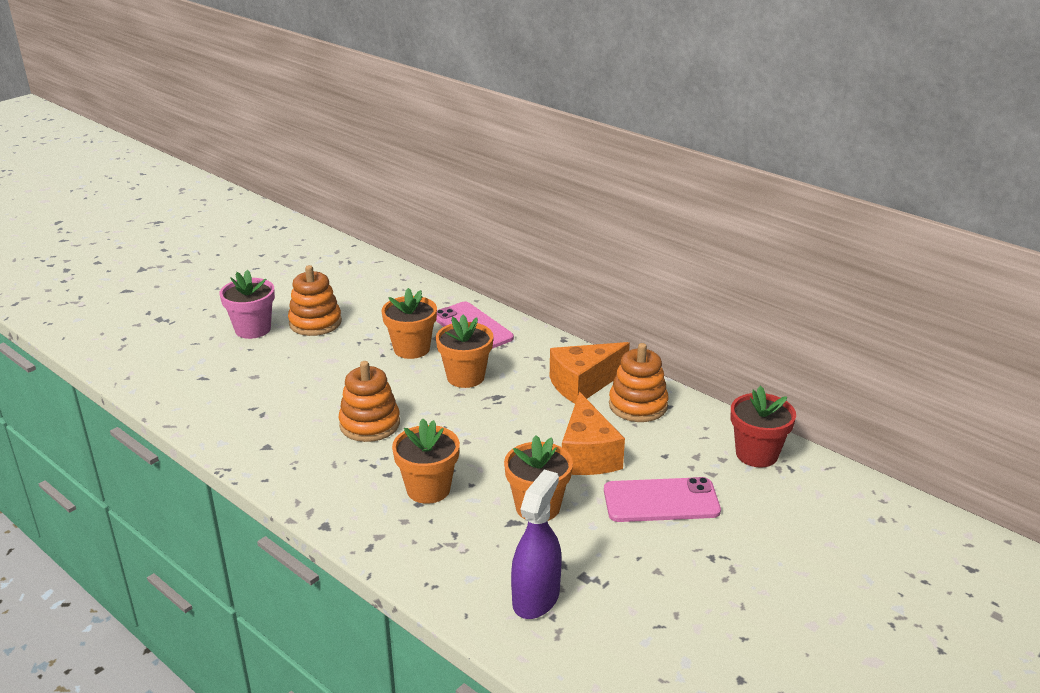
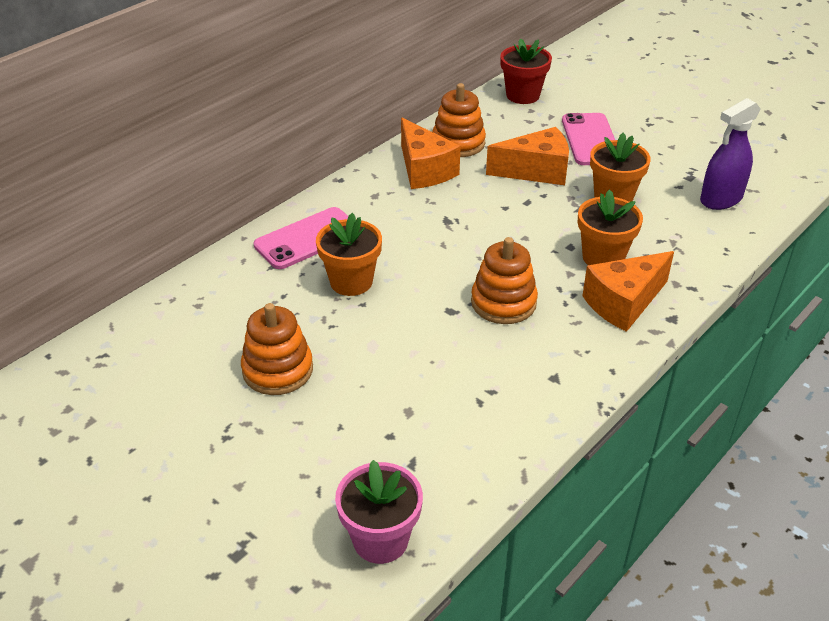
camera: 90 degrees left, 10 degrees up
(253, 329) = (287, 432): pink flower pot -> pink flower pot (380, 540)
(354, 496) = (624, 303): none -> orange cheese
(465, 377) = (411, 241): orange flower pot -> none
(536, 598) = (721, 199): purple spray bottle -> purple spray bottle turned 60 degrees counterclockwise

